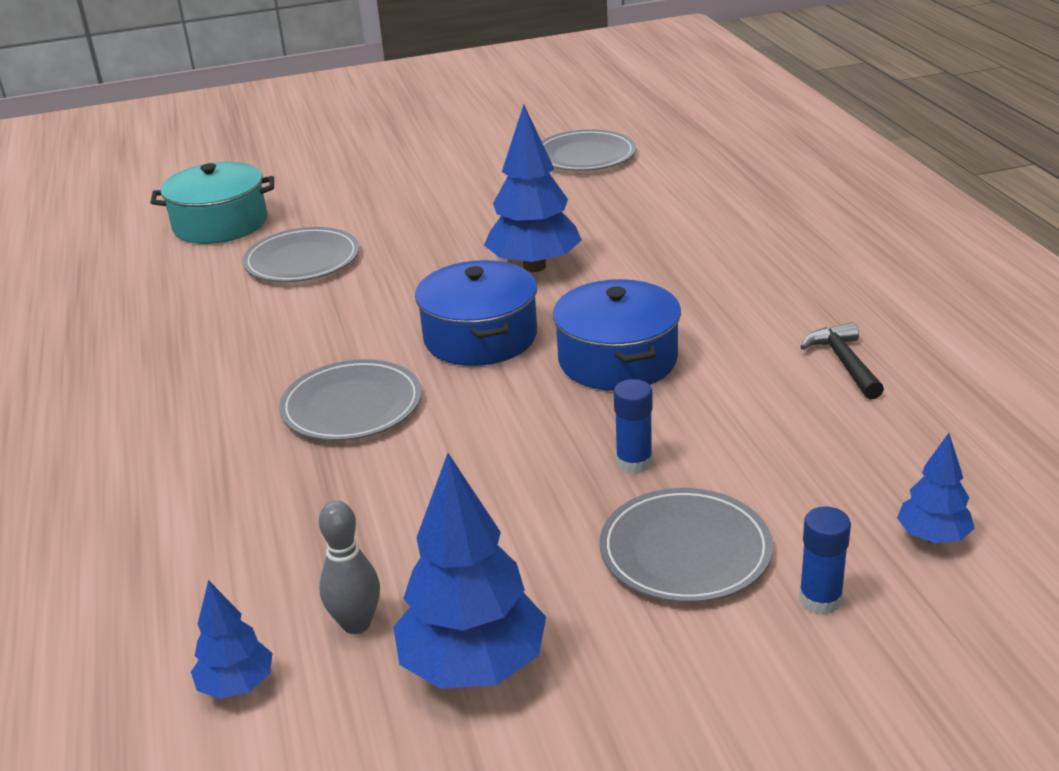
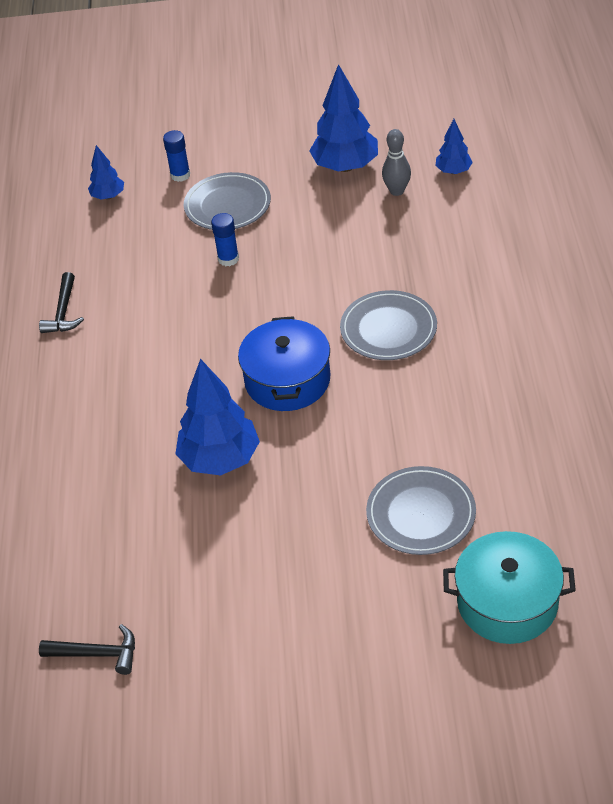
camera: 165 degrees left, 15 degrees up
(585, 156) = (97, 654): grey plate -> black hammer
(617, 360) = (201, 340): blue pot -> none

